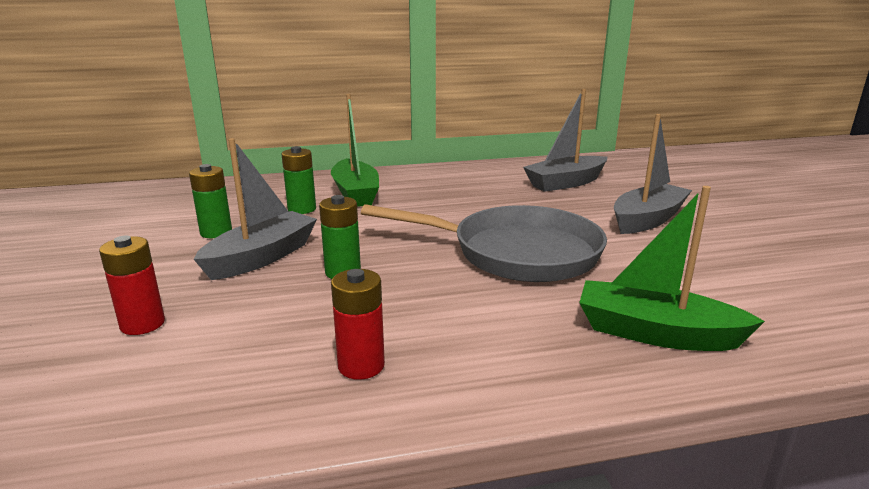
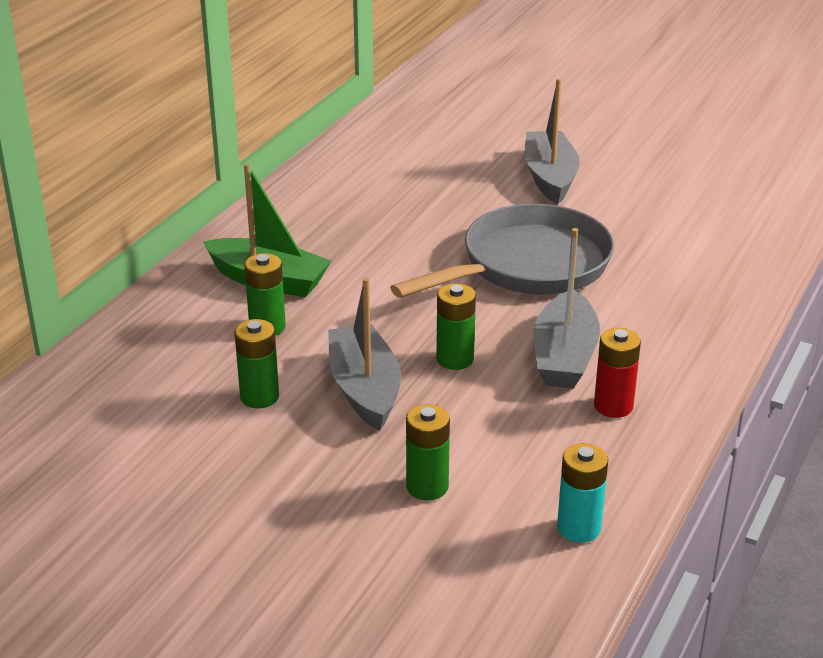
camera: 50 degrees left, 10 degrees up
(118, 427) = (579, 528): none -> turquoise battery
(142, 324) = (427, 487): red battery -> green battery
(565, 183) = (419, 164): grey boat -> grey boat (564, 356)
(655, 333) = (705, 279): green boat -> none

